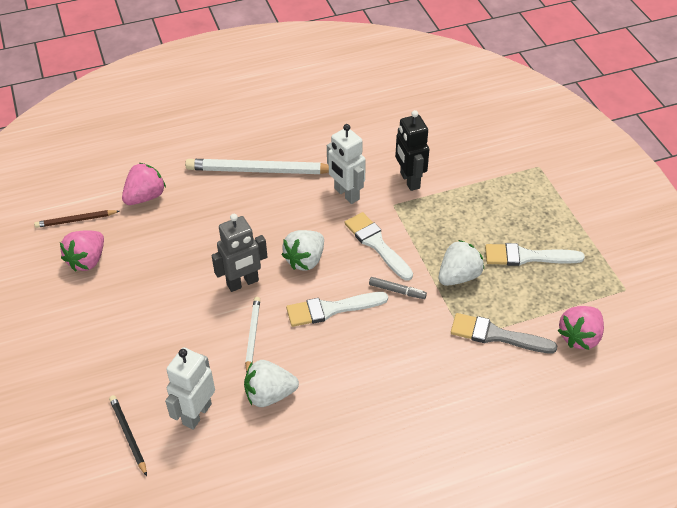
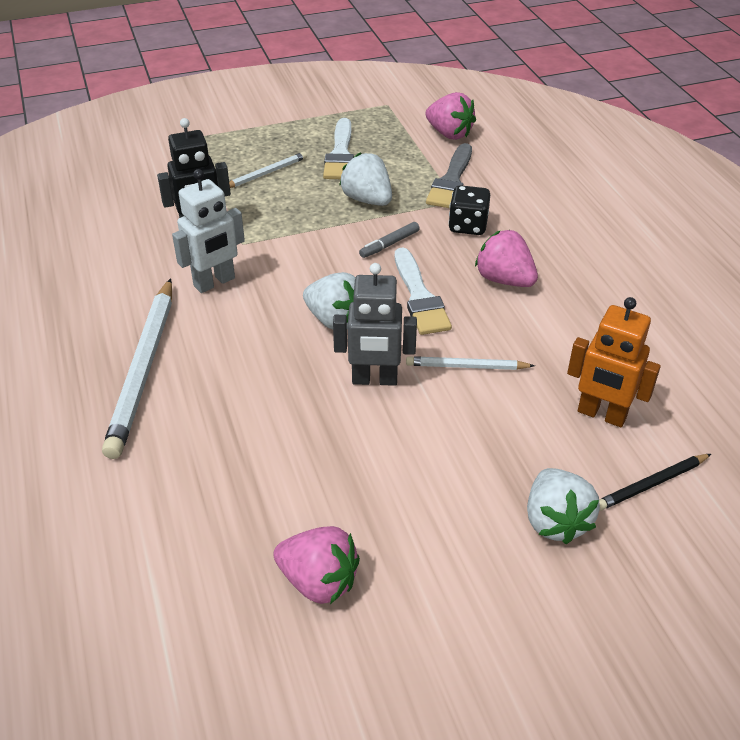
camera: 90 degrees left, 5 degrees down
(76, 220) = (214, 615): brown pencil -> none
(145, 197) = (172, 512): pink strawberry -> pink strawberry (504, 280)
(196, 414) = (601, 415): white robot -> orange robot
(243, 283) = (374, 380): grey robot -> grey robot turned 120 degrees clockwise
(269, 394) = (558, 348): white strawberry -> white strawberry (555, 521)
(376, 244) = (311, 258): white brush -> none
(397, 291) = (389, 244): grey marker -> grey marker turned 150 degrees counterclockwise
(427, 344) = (468, 226): none -> black dice
(489, 211) = (266, 173): none -> white pencil

